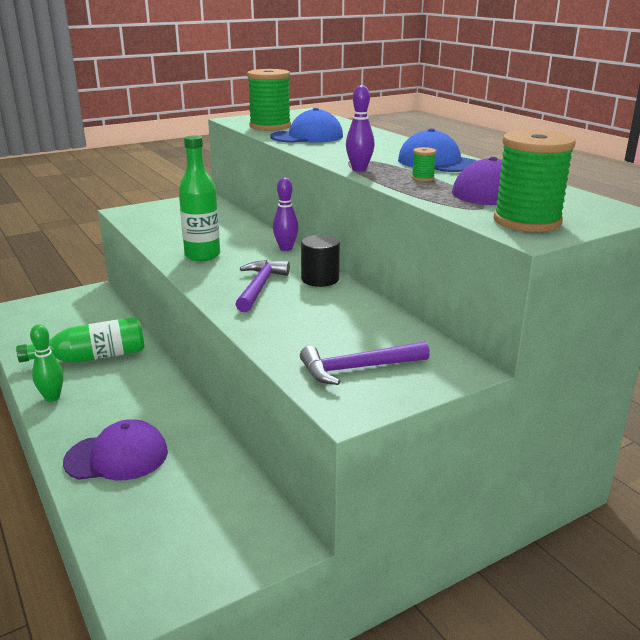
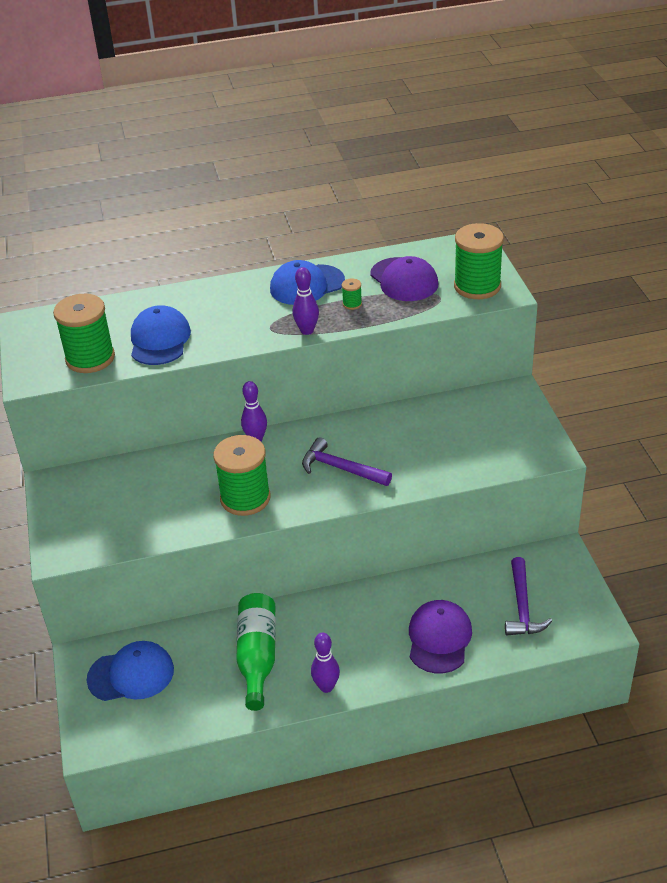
camera: 70 degrees left, 15 degrees up
(52, 397) = (326, 687): green bowling pin -> purple bowling pin
(75, 310) = (131, 674): none -> blue cap
(202, 255) = (245, 498): green bottle -> green spool
(320, 279) = (340, 430): black cylinder -> none
(358, 368) = (501, 439): purple hammer -> purple hammer (522, 606)

